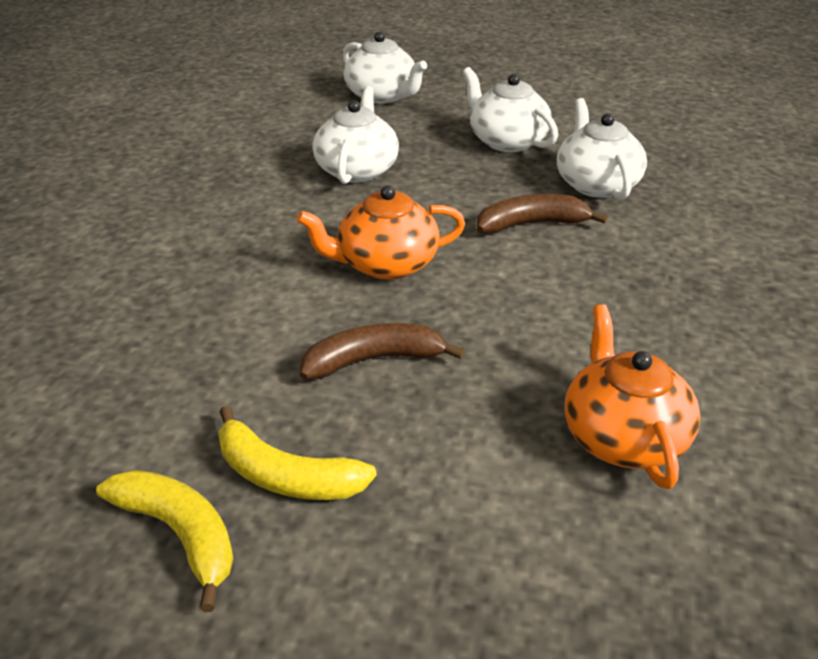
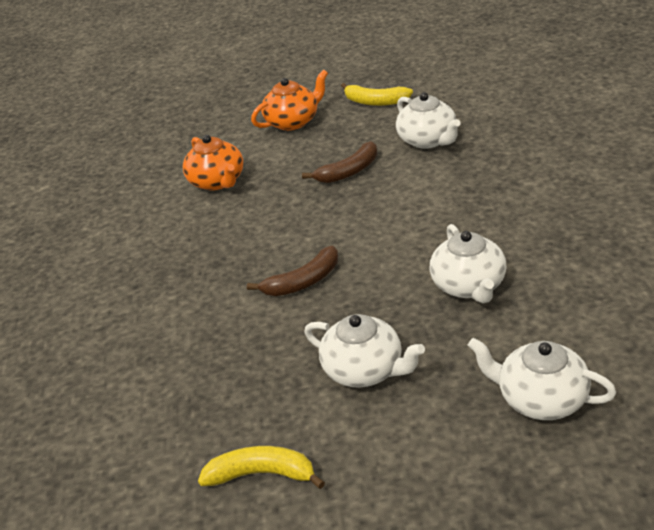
camera: 165 degrees right, 0 degrees up
(285, 476) = (352, 125): yellow banana -> yellow banana (262, 474)
(385, 264) = (382, 219): orange teapot -> orange teapot (293, 121)
(596, 184) = (266, 341): white teapot -> white teapot (428, 140)

